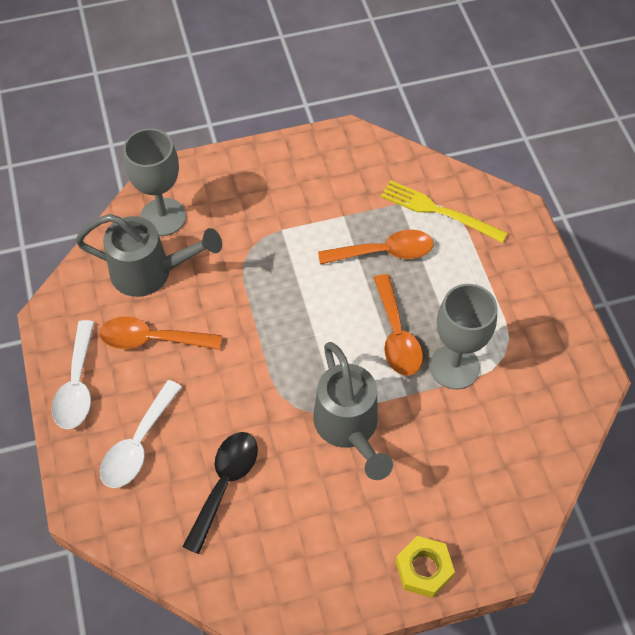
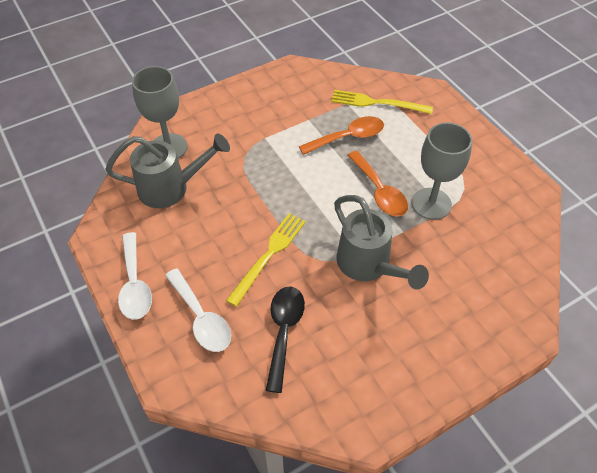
camera: 15 degrees left, 5 degrees down
(138, 444) = (201, 318): white spoon -> white spoon turned 45 degrees counterclockwise
(152, 339) = (187, 236): orange spoon -> none
(237, 387) = (269, 255): none -> yellow fork
(424, 569) = (468, 357): yellow nut -> none

